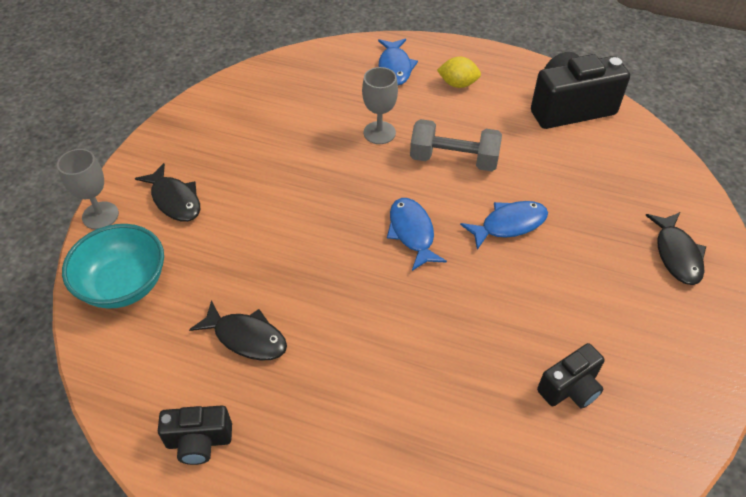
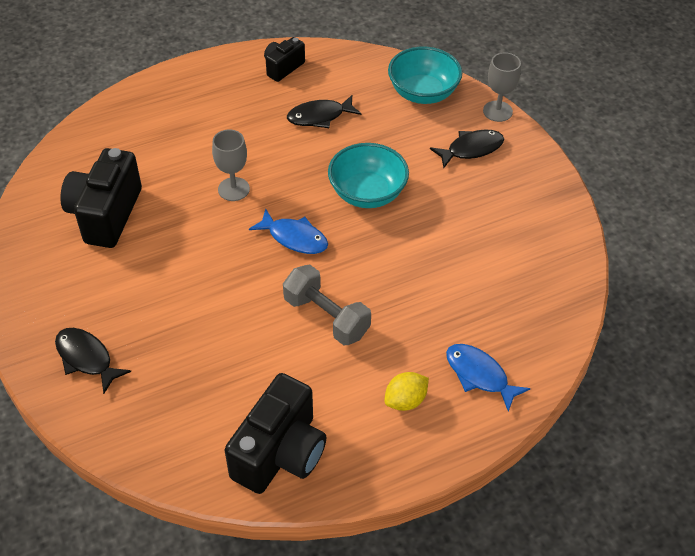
camera: 135 degrees right, 0 degrees up
(175, 200) = (471, 149): black fish -> black fish turned 150 degrees clockwise
(307, 226) = (367, 193): none -> turquoise bowl
(379, 133) = (409, 297): grey goblet -> grey goblet (233, 189)
(453, 160) = (326, 317): grey dumbbell -> grey dumbbell turned 75 degrees clockwise
(509, 224) = (232, 293): blue fish -> none
(570, 388) = (106, 214): black camera -> black camera, size x1.82

